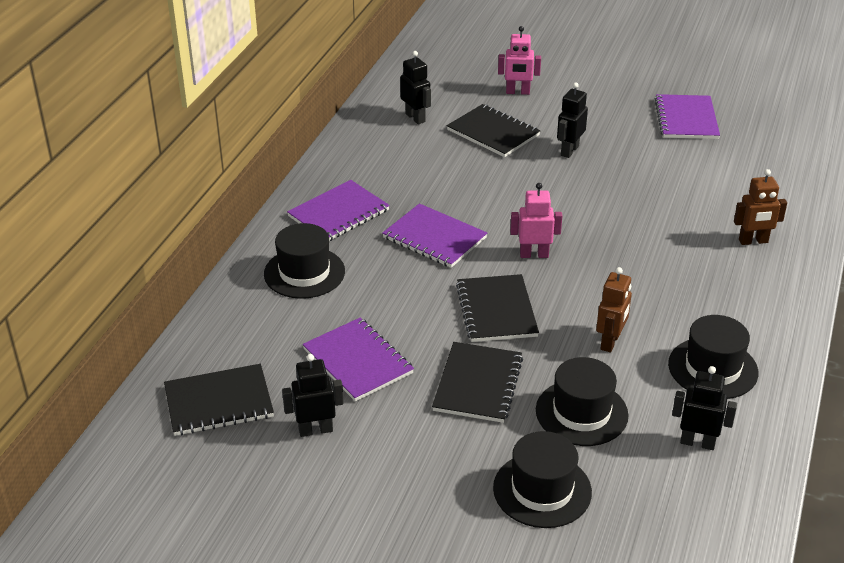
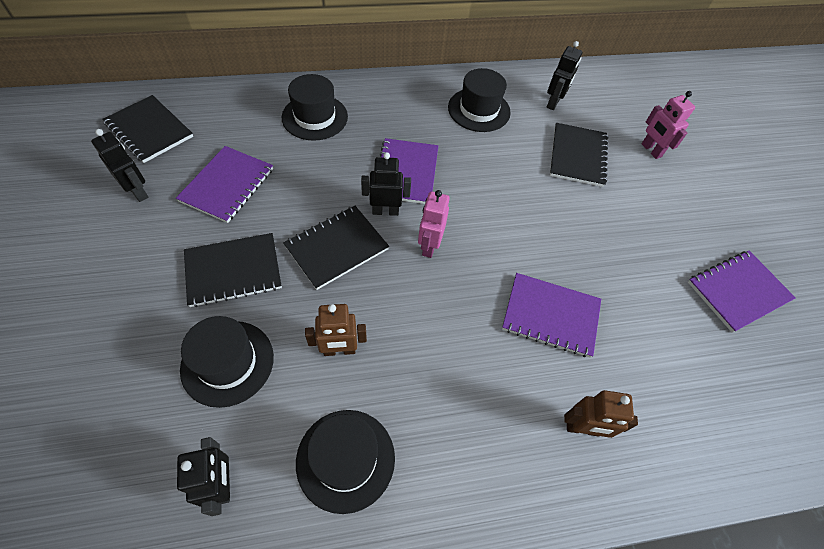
camera: 55 degrees right, 20 degrees up
(338, 213) = (397, 107): purple notebook -> purple notebook (551, 315)
(534, 254) = (429, 246): pink robot -> pink robot turned 135 degrees counterclockwise
(542, 490) = (112, 369): black hat -> black hat (479, 110)
(569, 151) = (599, 216): black robot -> black robot (385, 211)
(753, 241) = (582, 428): brown robot -> brown robot turned 45 degrees counterclockwise

